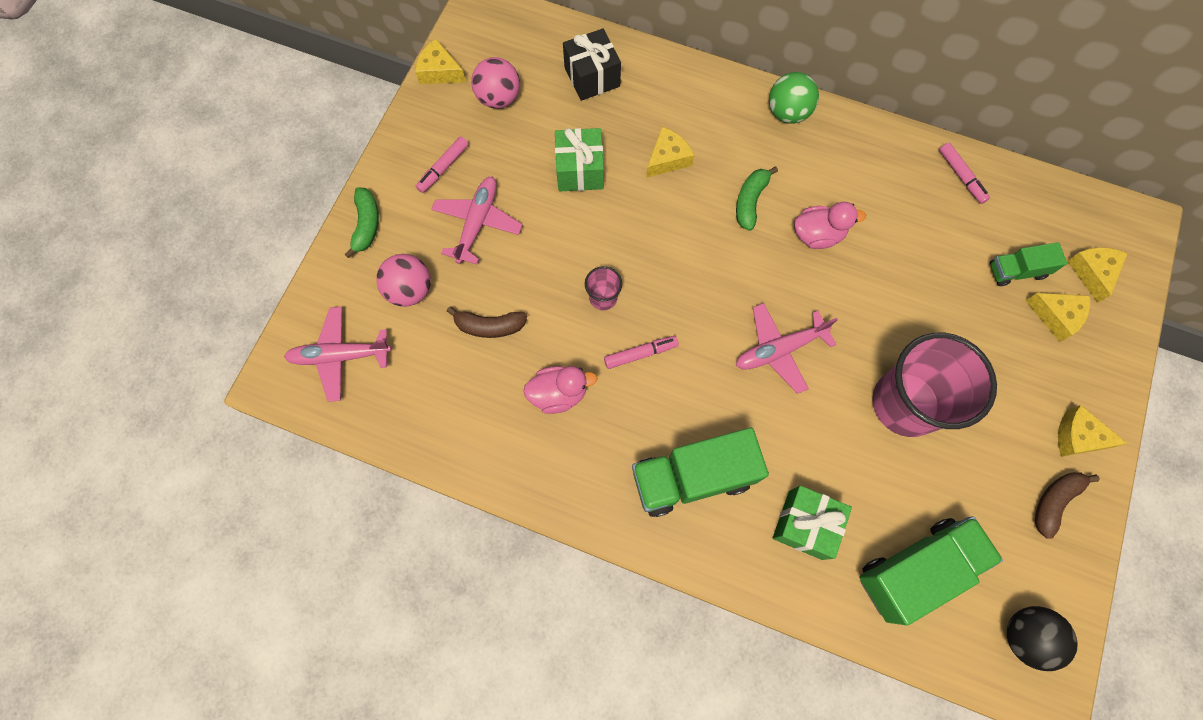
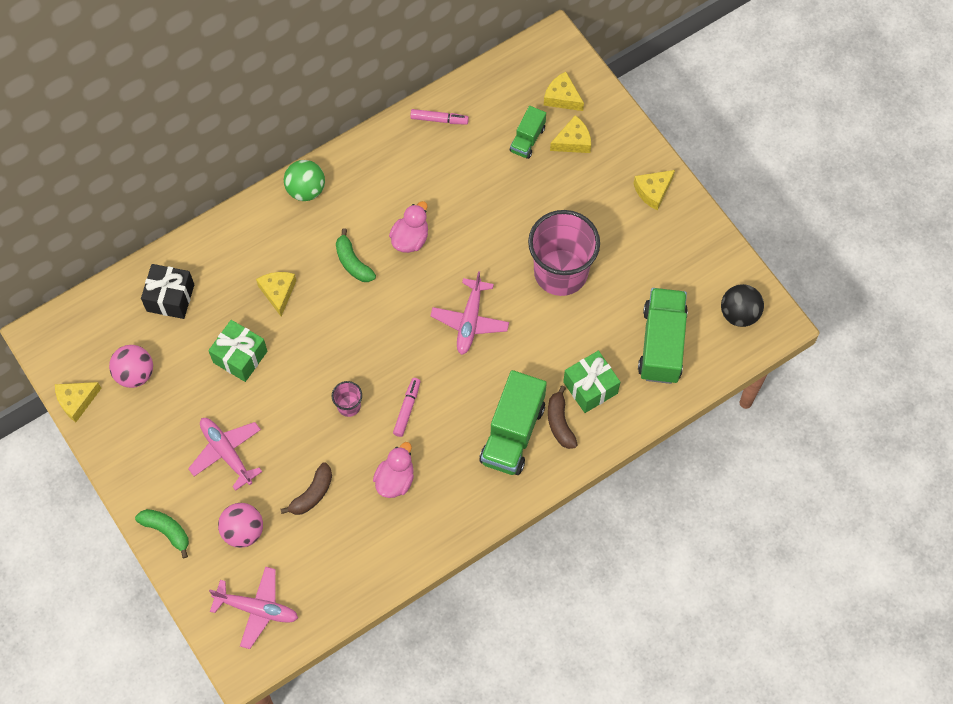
camera: 55 degrees left, 5 degrees down
(340, 356) = (257, 609): pink plane -> pink plane turned 105 degrees counterclockwise
(443, 168) = (162, 449): pink marker -> none
(1054, 501) = (679, 235): brown banana -> brown banana (560, 422)

